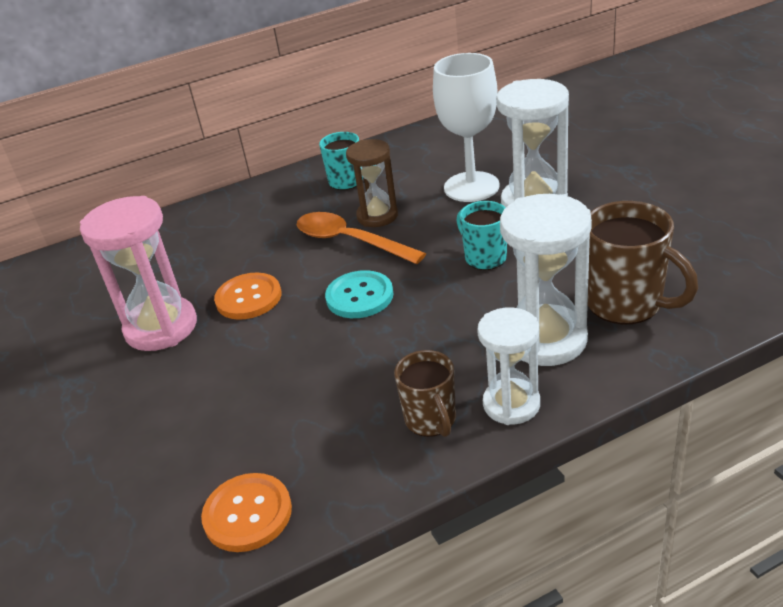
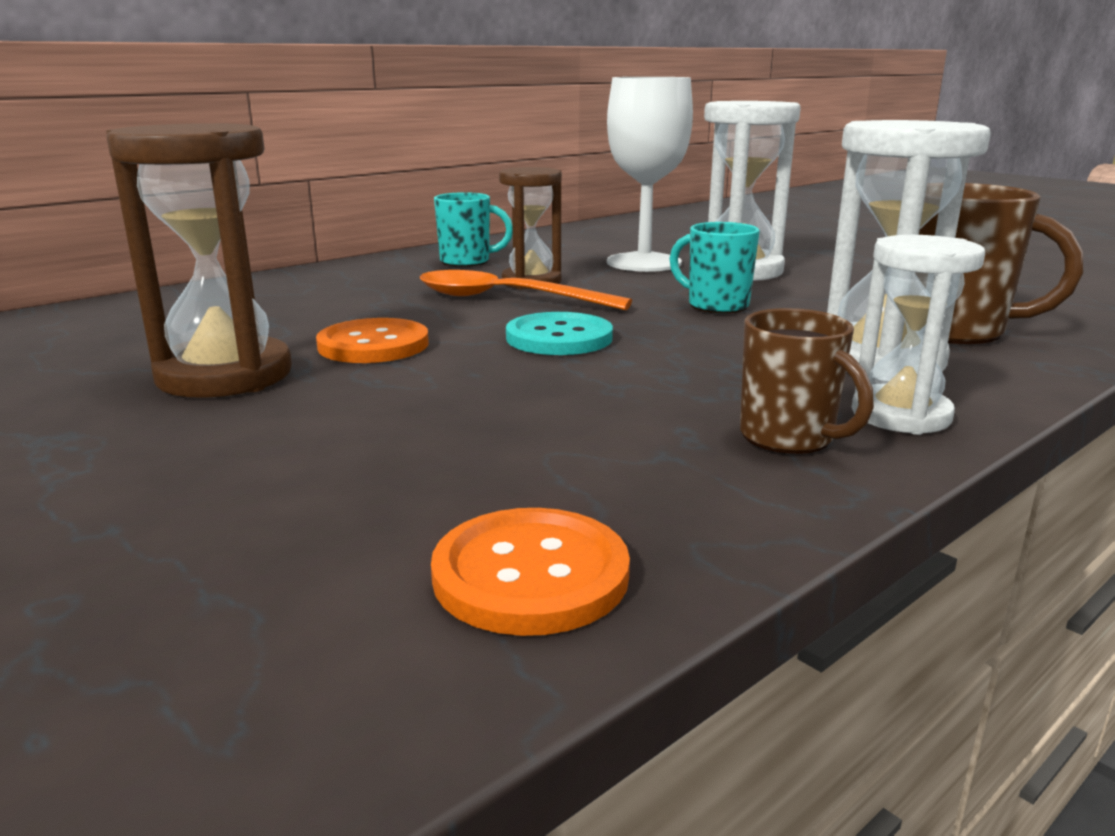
camera: 20 degrees left, 15 degrees down
(161, 327) = (225, 375): pink hourglass -> brown hourglass

